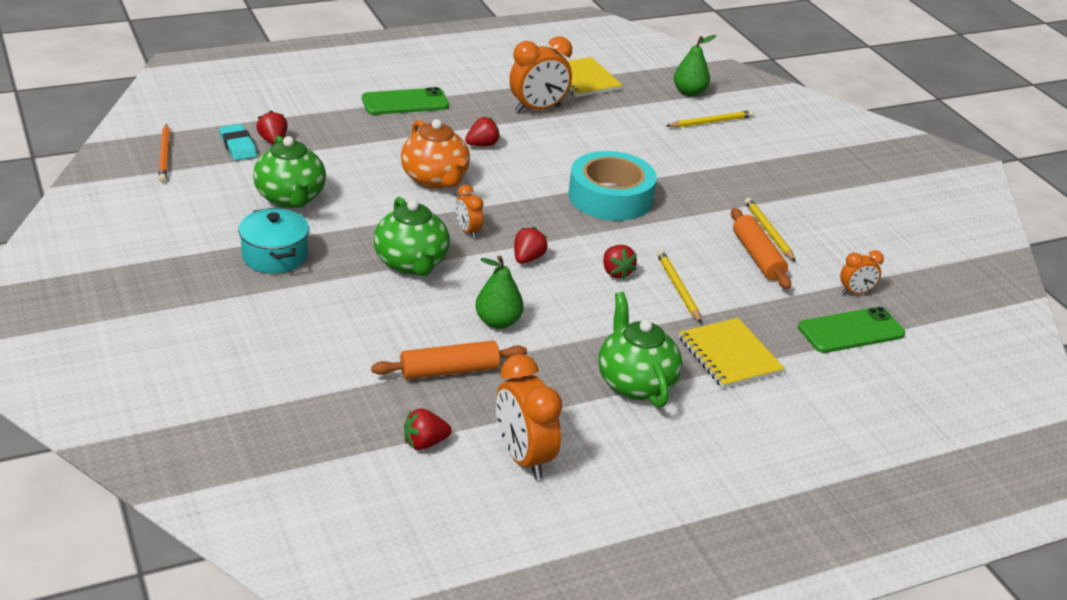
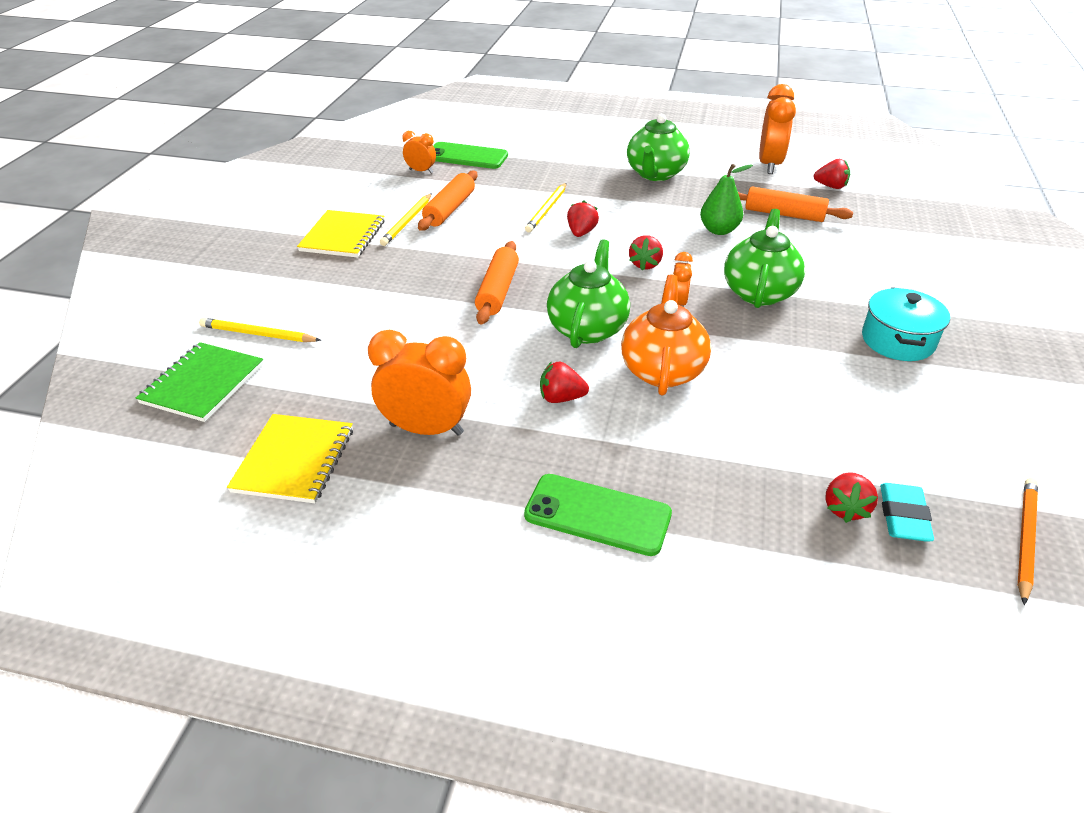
camera: 140 degrees left, 5 degrees up
(291, 198) = (854, 403): green teapot -> green teapot (587, 328)
(527, 258) = (645, 264): red strawberry -> red strawberry turned 45 degrees counterclockwise
(610, 197) = (498, 291): turquoise tape -> orange rolling pin
(689, 92) = (203, 384): green pear -> green notebook
(729, 355) = (570, 168): yellow notebook -> yellow notebook (343, 236)

